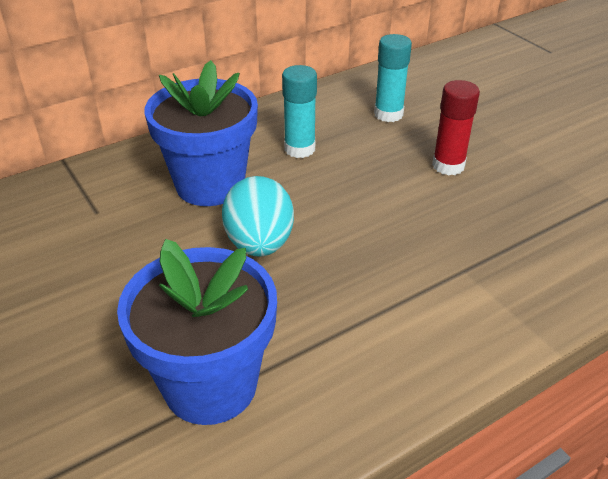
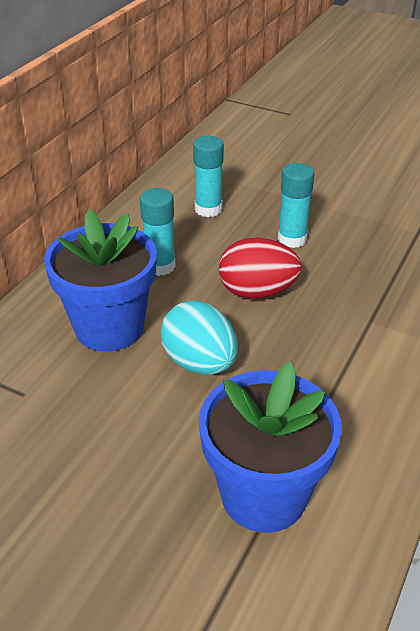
camera: 30 degrees left, 0 degrees up
(369, 201) = (257, 292): none -> red egg
(448, 166) = (292, 239): red glue stick -> turquoise glue stick

